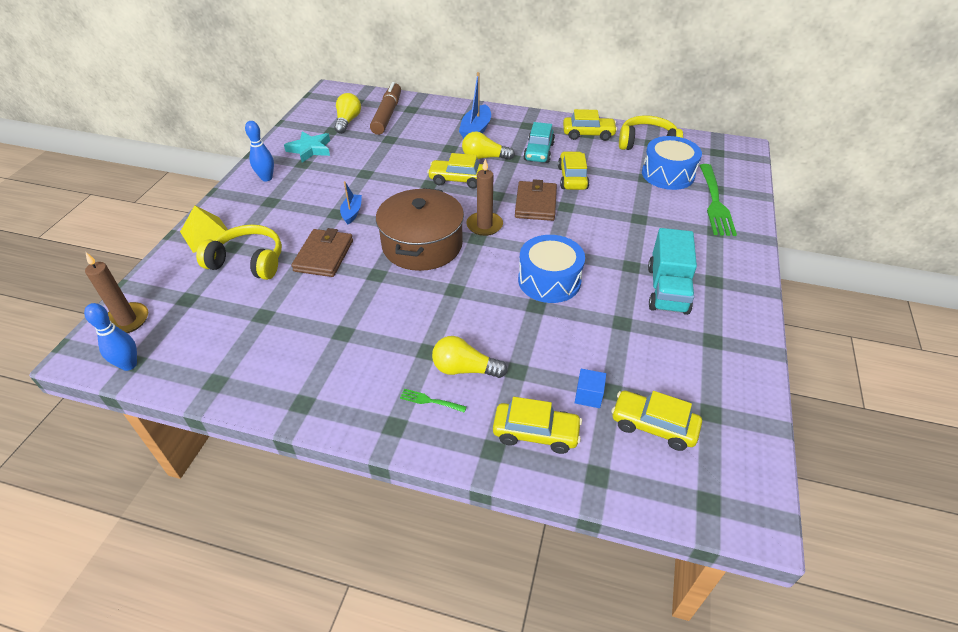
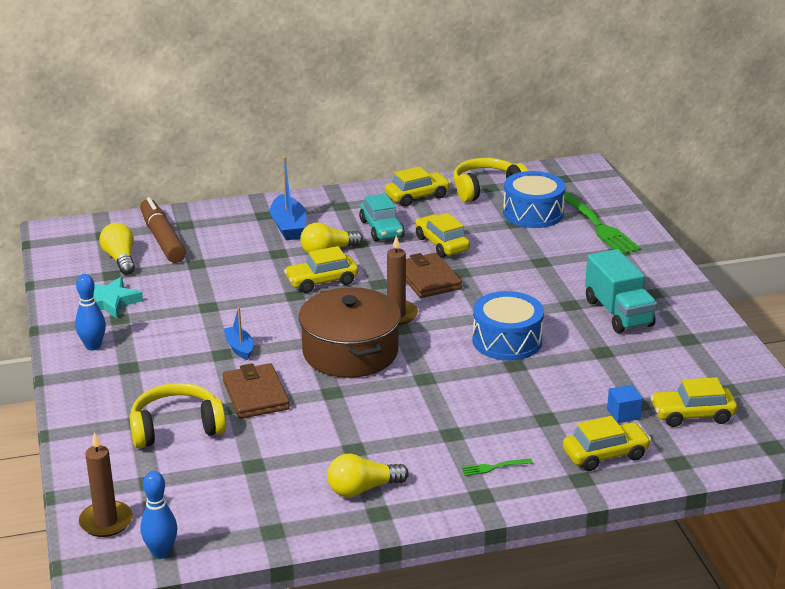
camera: 30 degrees left, 15 degrees down
(206, 234) = (92, 421): yellow pyramid -> none
(464, 369) = (500, 434): yellow light bulb -> yellow light bulb (362, 489)

